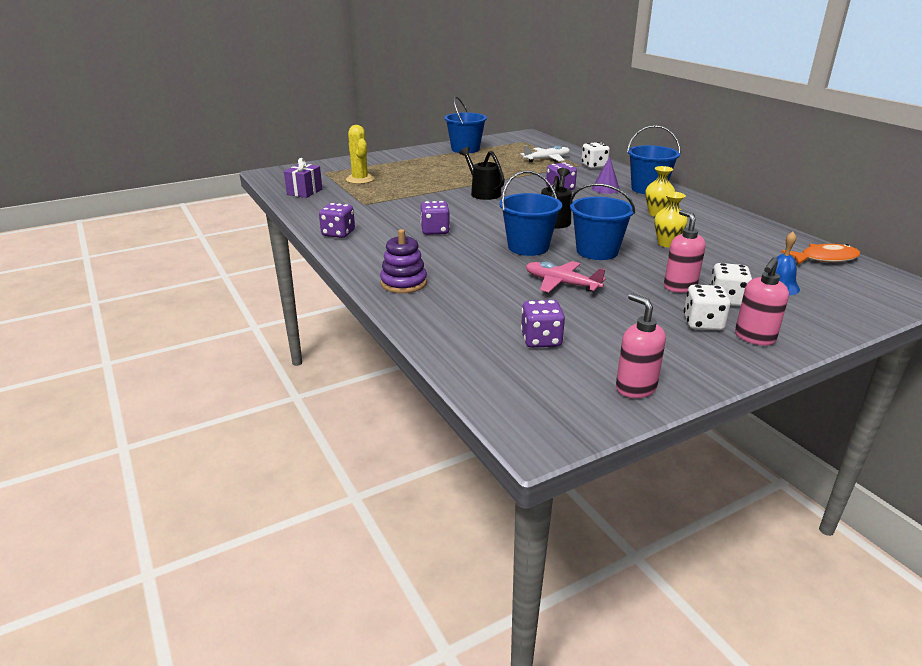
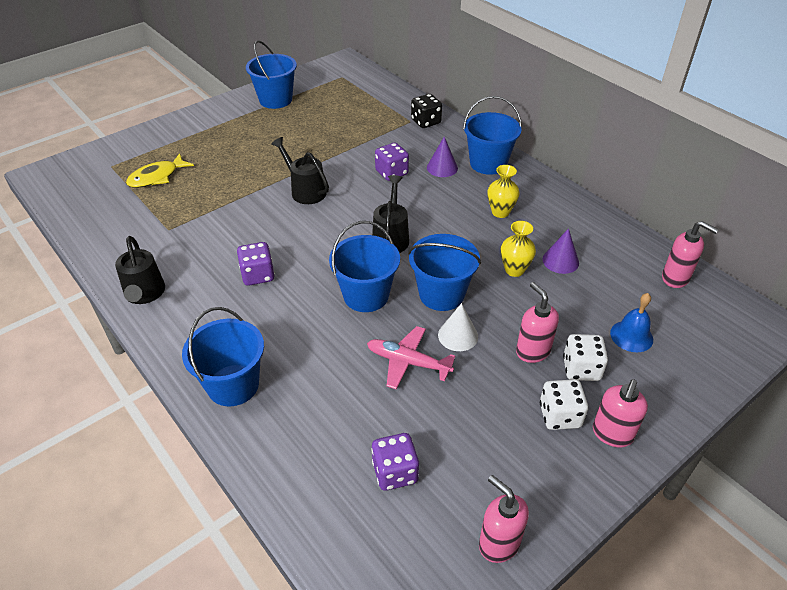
camera: 10 degrees left, 15 degrees up
(304, 192) = (92, 211): purple gift -> none
(338, 233) = (145, 294): purple dice -> black watering can
(360, 179) = (157, 177): yellow cactus -> yellow fish
(403, 283) = (233, 385): purple stacking toy -> blue bucket
(547, 159) = (372, 113): white plane -> none
(594, 166) = (426, 122): white dice -> black dice
(609, 273) = (458, 335): none -> white cone
(711, 242) = (560, 261): none -> purple cone
(824, 258) = (675, 278): orange fish -> pink soap dispenser

